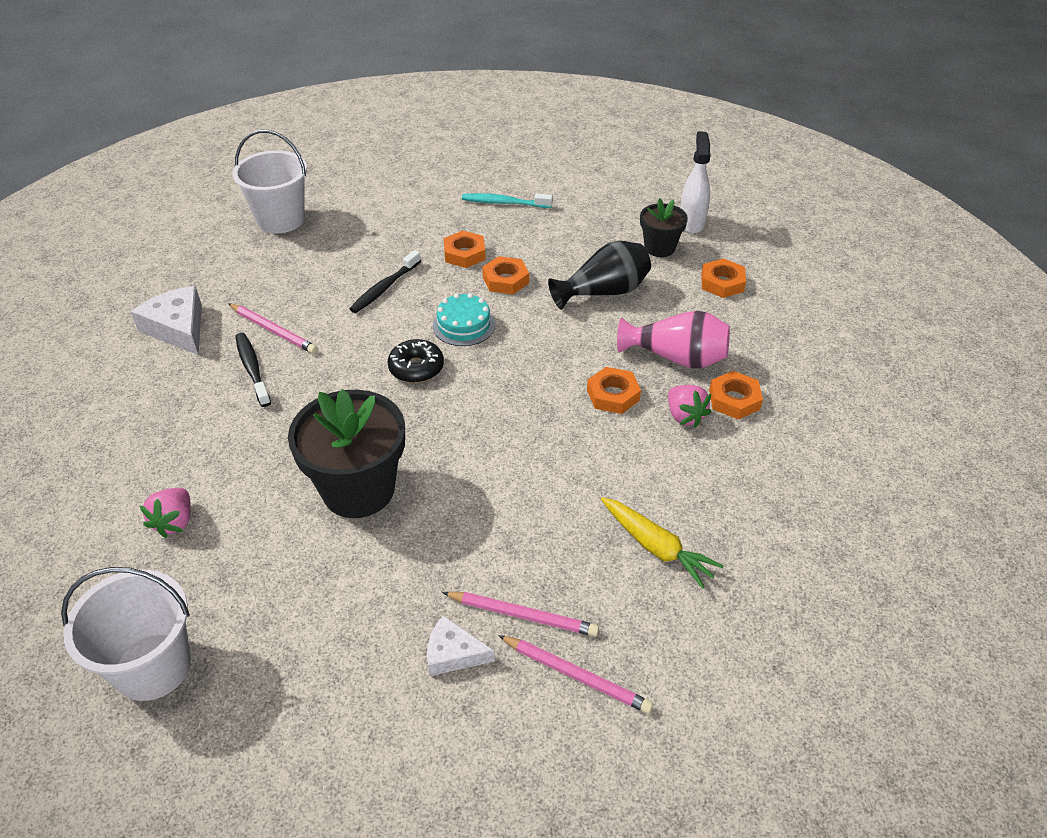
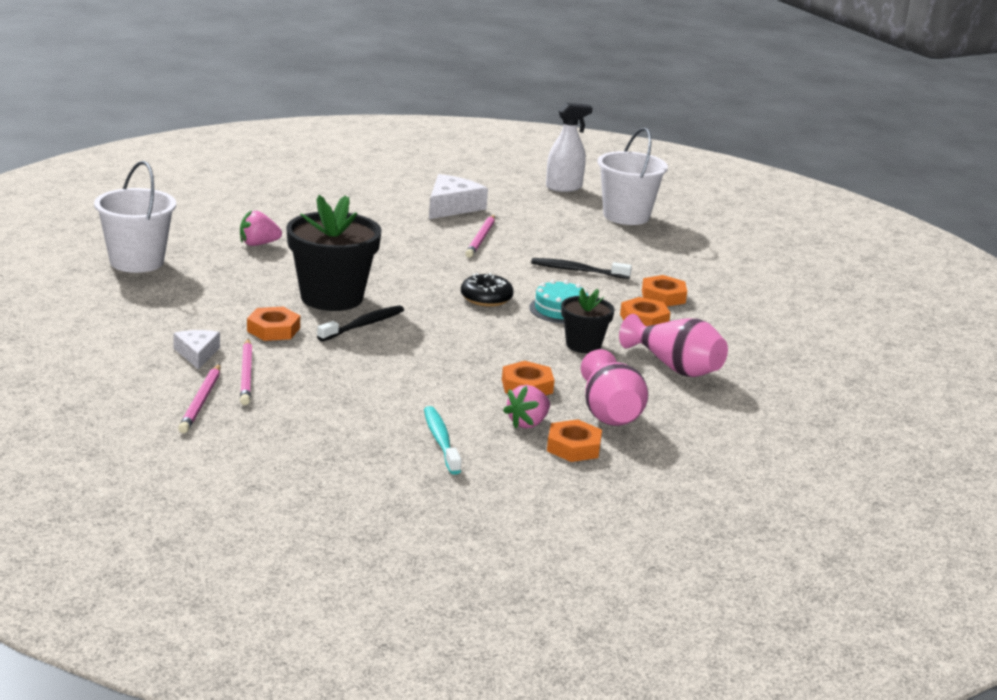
camera: 65 degrees right, 20 degrees down
(252, 369) = (430, 239): black toothbrush -> black toothbrush (363, 325)
(504, 203) = (766, 304): turquoise toothbrush -> turquoise toothbrush (441, 441)
(603, 292) = (675, 367): black vase -> pink vase
(656, 547) = (351, 423): yellow carrot -> none
(659, 248) = (783, 389): black flower pot -> black flower pot (583, 345)
(691, 223) = (851, 404): white spray bottle -> white spray bottle (564, 187)
(722, 283) = (759, 429): orange nut -> orange nut (273, 329)

